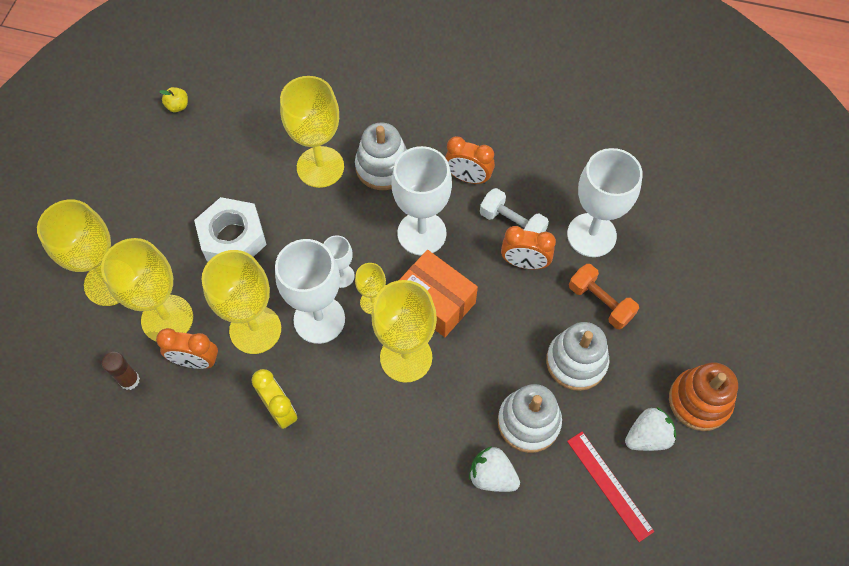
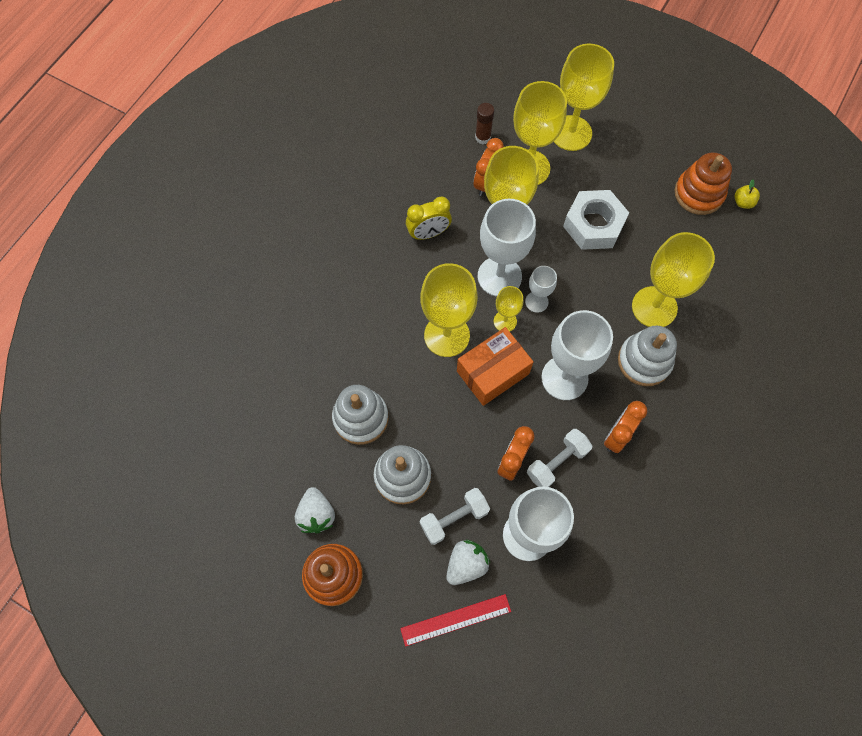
camera: 105 degrees right, 5 degrees up
(173, 146) = (698, 193): none -> orange stacking toy
(492, 476) = (325, 375): white strawberry -> white strawberry (466, 564)
(600, 302) = (454, 518): orange dumbbell -> white dumbbell
(609, 485) = (287, 467): red ruler -> red ruler (456, 620)

